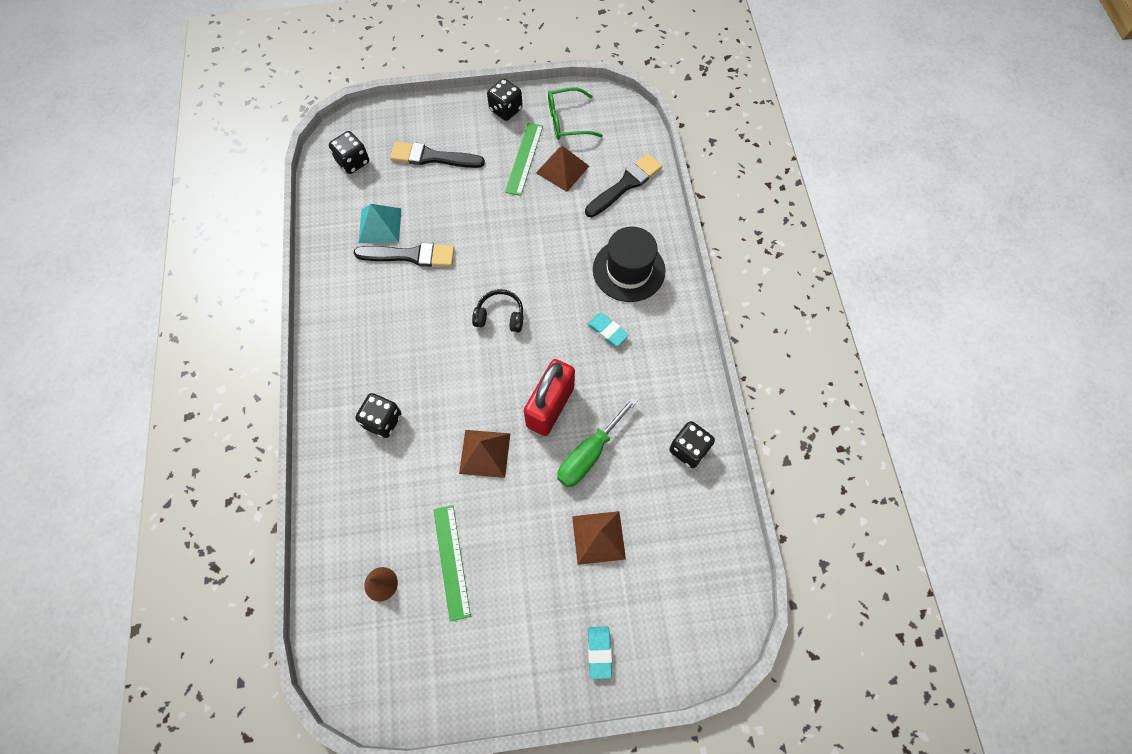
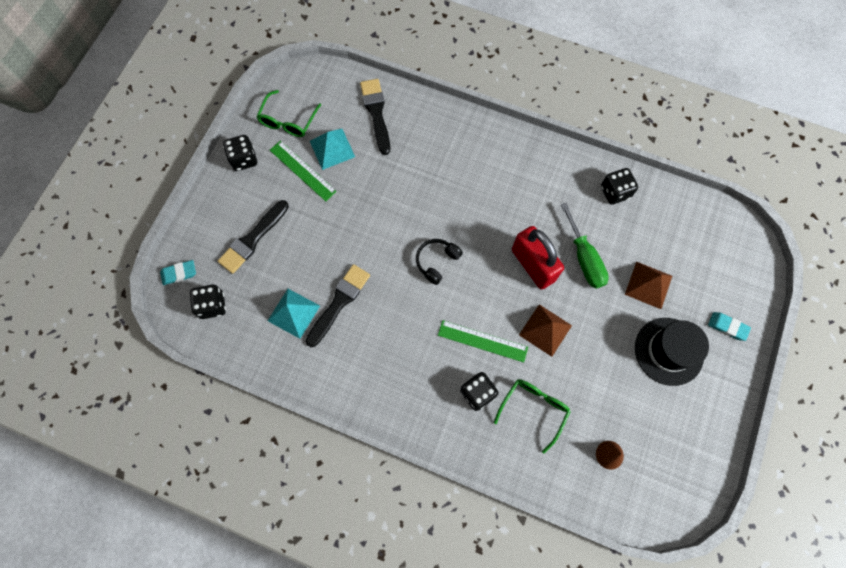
camera: 60 degrees left, 5 degrees up
(392, 483) = (533, 409): none -> green glasses
(451, 561) = (617, 394): green ruler -> green ruler (482, 341)
(562, 169) = (332, 148): brown pyramid -> turquoise pyramid
(607, 331) = (494, 194): turquoise eraser -> turquoise eraser (179, 273)
(628, 270) = (452, 152): black hat -> black hat (669, 351)

